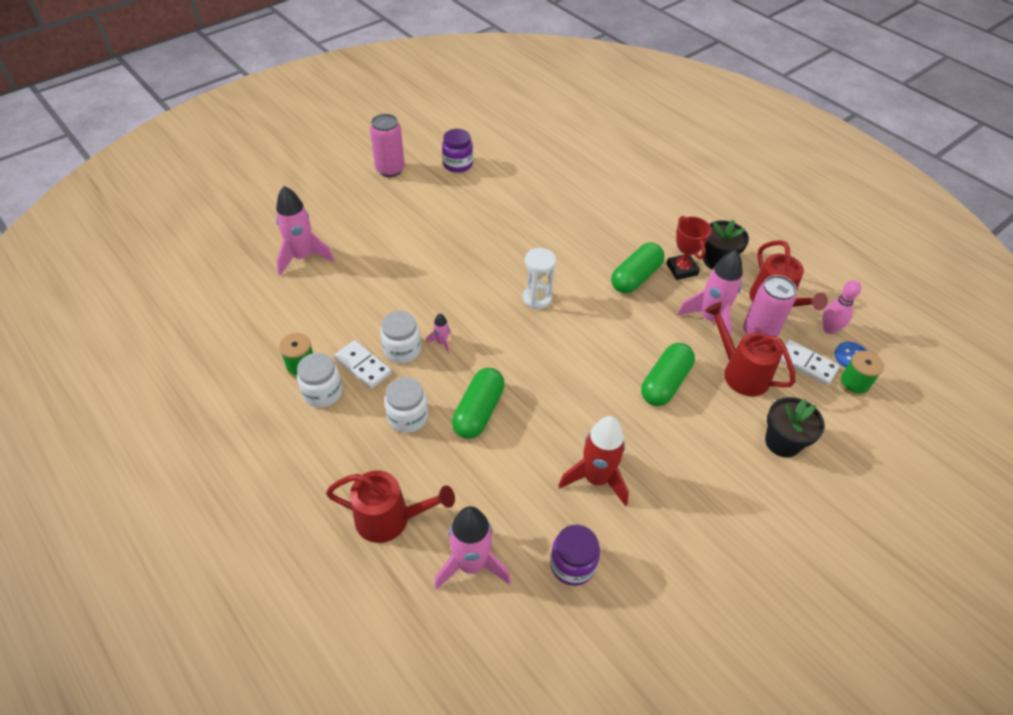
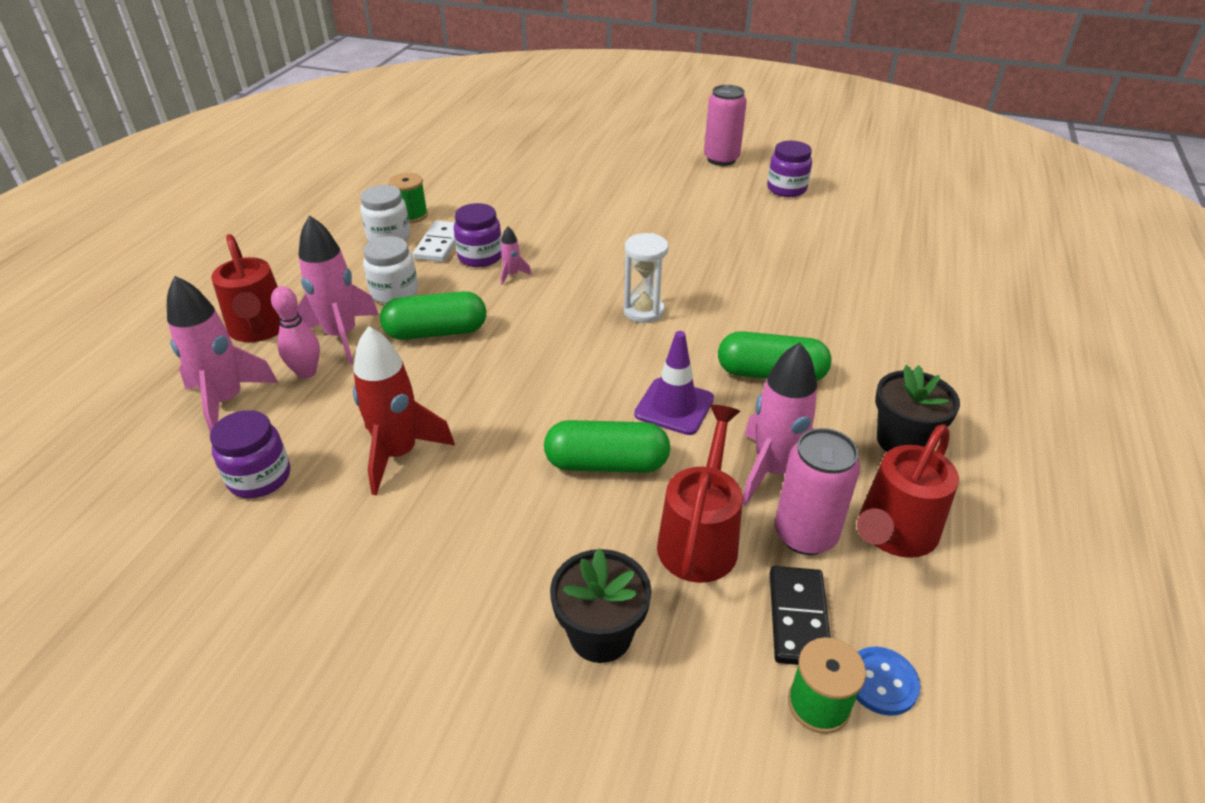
camera: 60 degrees right, 10 degrees down
(303, 257) = (546, 165): pink rocket -> pink rocket (341, 336)
(402, 350) = (480, 257): white jar -> purple jar
(636, 331) = (674, 406): none -> purple traffic cone
(682, 269) = (838, 411): red trophy -> none
(806, 364) = (798, 618): white domino -> black domino
(829, 329) = (914, 628): pink bowling pin -> pink bowling pin (306, 372)

